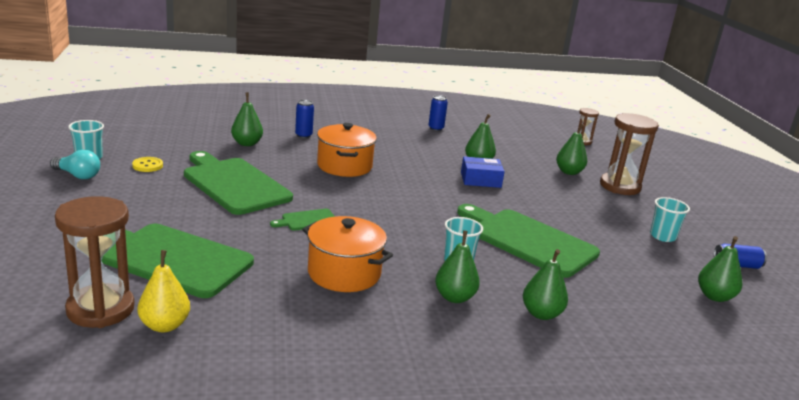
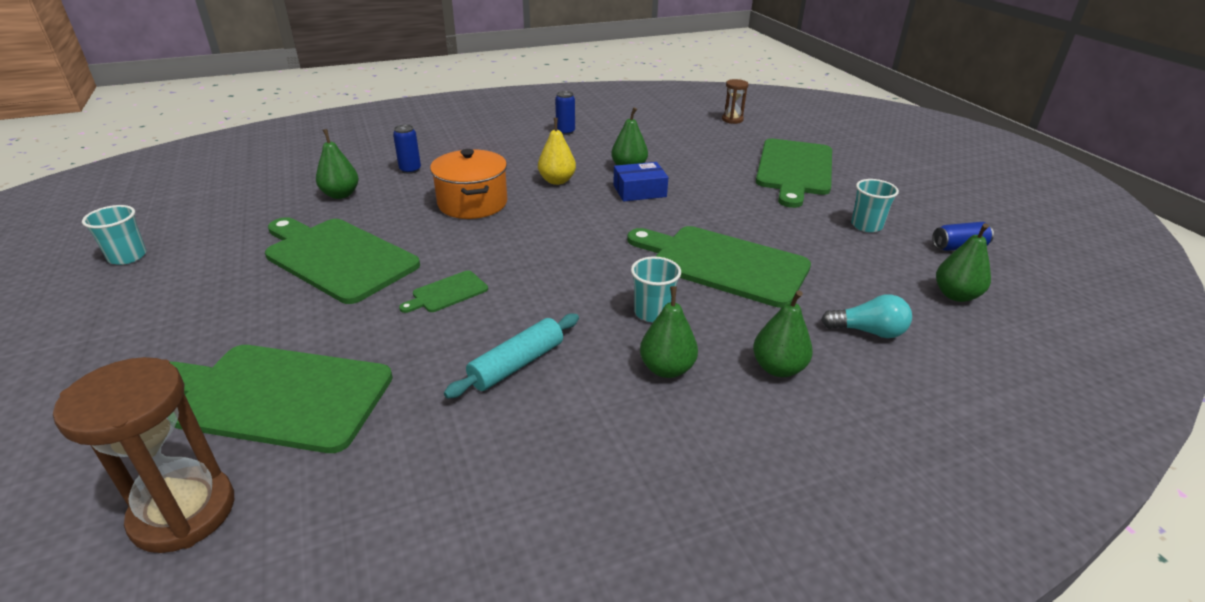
camera: 10 degrees left, 10 degrees up
(78, 175) = (115, 288): turquoise light bulb -> turquoise light bulb (868, 331)
(147, 165) = (213, 253): yellow button -> none
(165, 325) = (287, 517): yellow pear -> yellow pear (557, 181)
(344, 273) = (517, 364): orange pot -> turquoise rolling pin
(569, 172) = (733, 161): green pear -> none
(620, 186) = (794, 169): brown hourglass -> green cutting board

